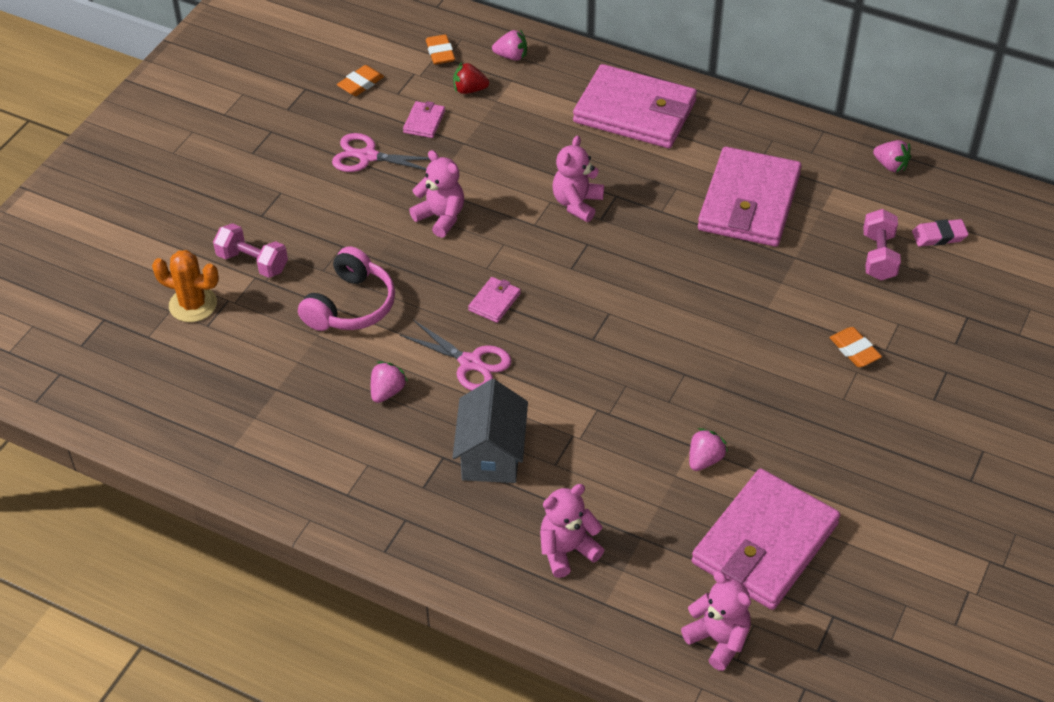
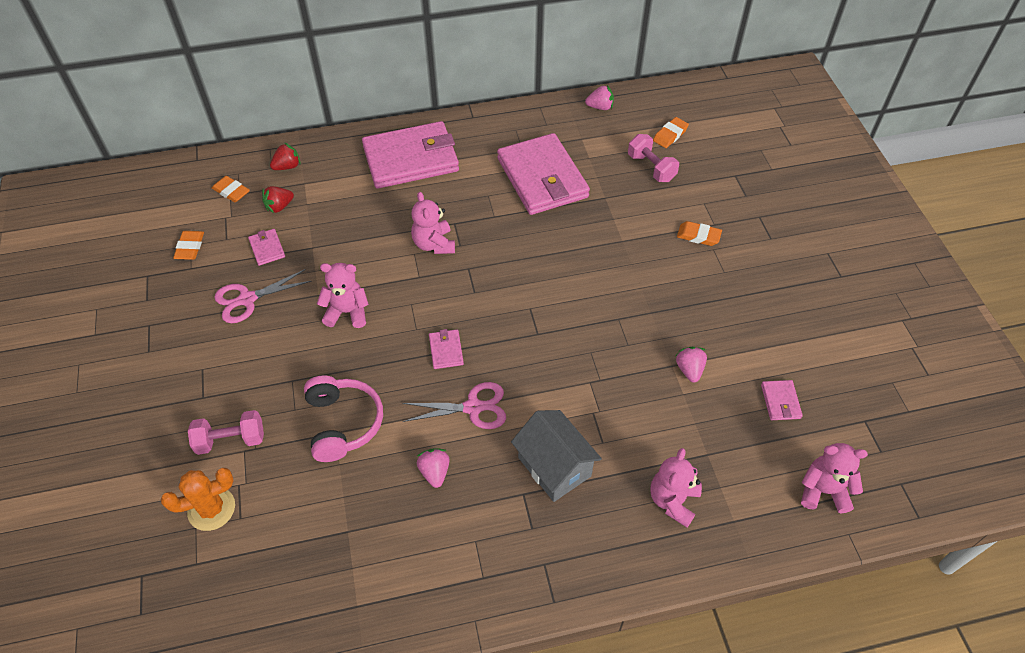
camera: 40 degrees left, 5 degrees up
(511, 56) = (287, 166): pink strawberry -> red strawberry
(764, 544) = (780, 401): pink wallet -> pink wallet, size x0.40
(939, 236) = (670, 135): pink eraser -> orange eraser

